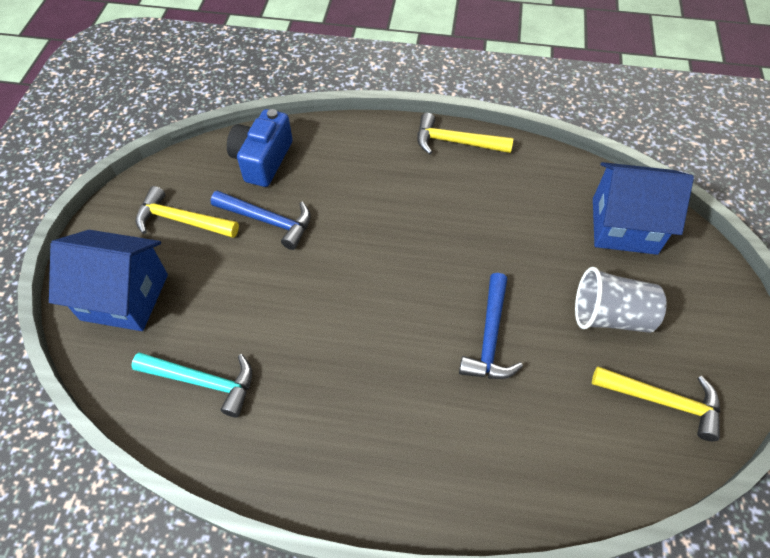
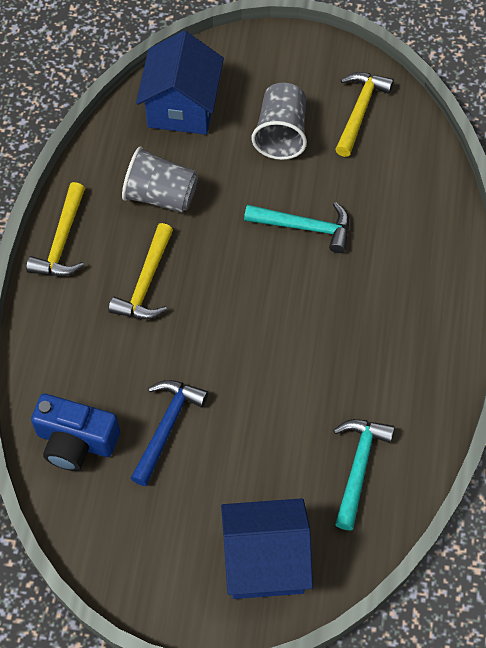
camera: 90 degrees left, 5 degrees up
(125, 297) = (265, 561): blue house -> blue house turned 75 degrees clockwise
(182, 220) = (163, 519): yellow hammer -> yellow hammer (146, 283)
(490, 337) = (305, 227): blue hammer -> turquoise hammer
(513, 211) = (161, 196): none -> grey cup

